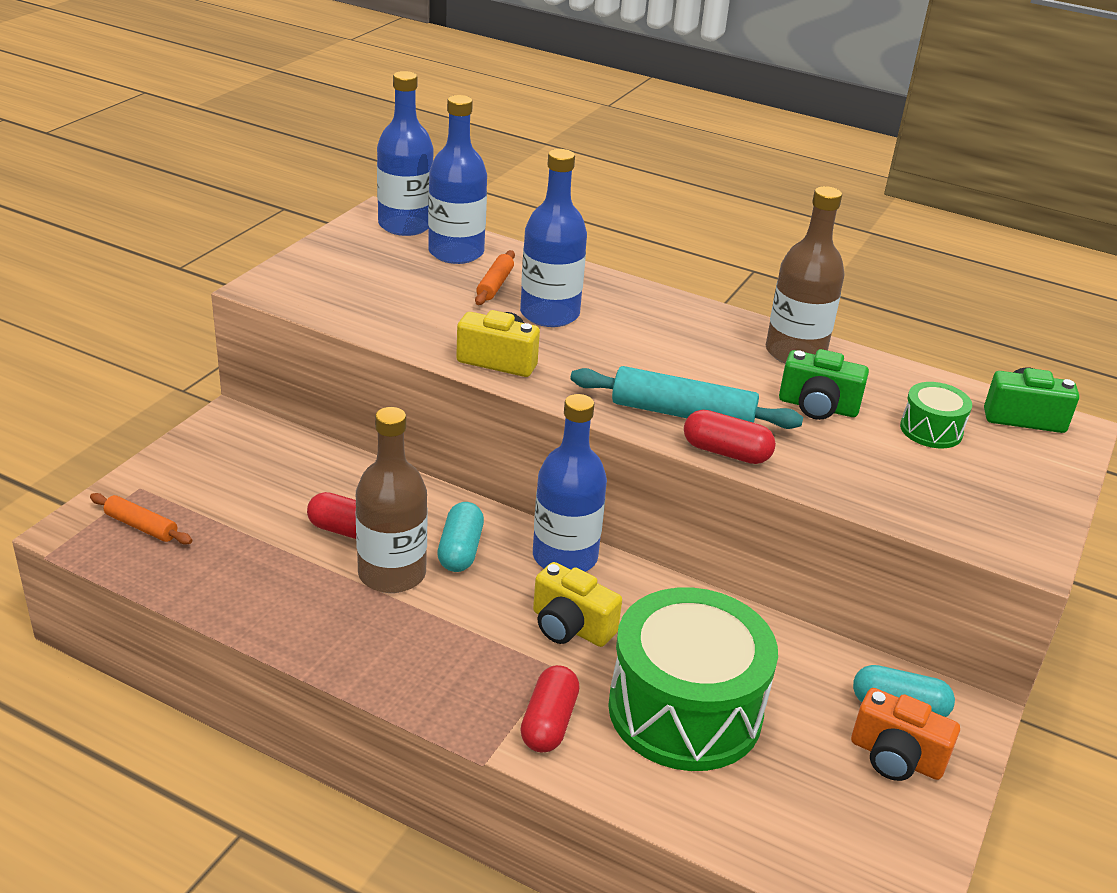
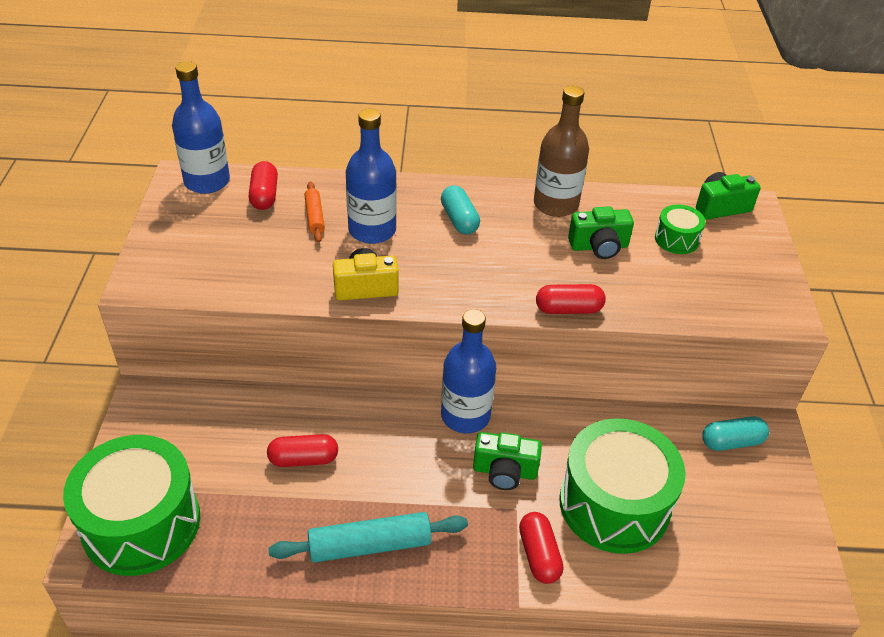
camera: 25 degrees left, 10 degrees up
(141, 526) = (141, 523): orange rolling pin -> green drum
(392, 574) = (358, 482): brown bottle -> none
(456, 252) = (264, 195): blue bottle -> red capsule
(460, 550) = (392, 441): turquoise capsule -> turquoise capsule (459, 220)
(570, 627) = (504, 471): yellow camera -> green camera
(682, 414) = (520, 287): turquoise rolling pin -> turquoise rolling pin (369, 545)
(896, 757) = (751, 480): orange camera -> none

